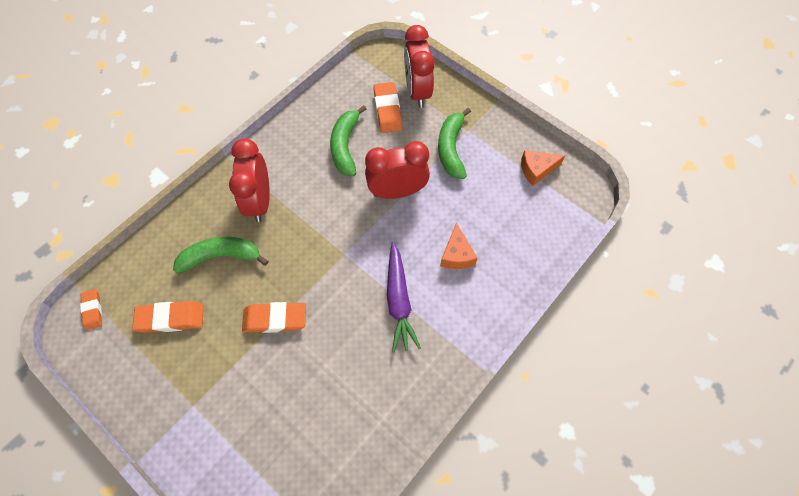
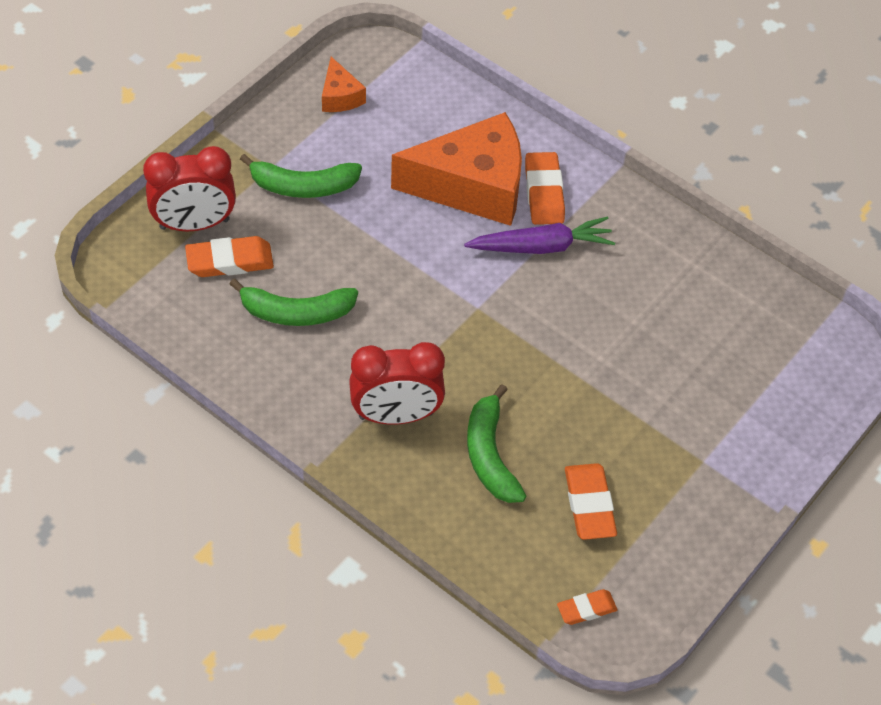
camera: 95 degrees left, 10 degrees down
(275, 319) = (578, 380): orange eraser -> orange eraser (544, 192)
(397, 191) = (376, 249): red clock -> none
(456, 255) = (472, 186): orange cheese -> orange cheese, size x2.22

